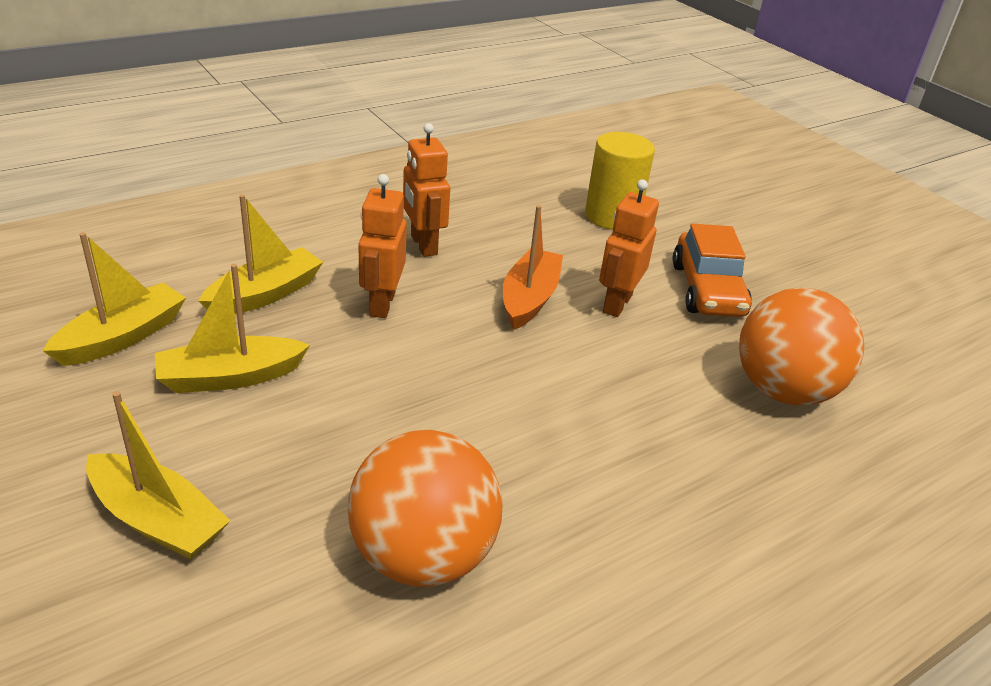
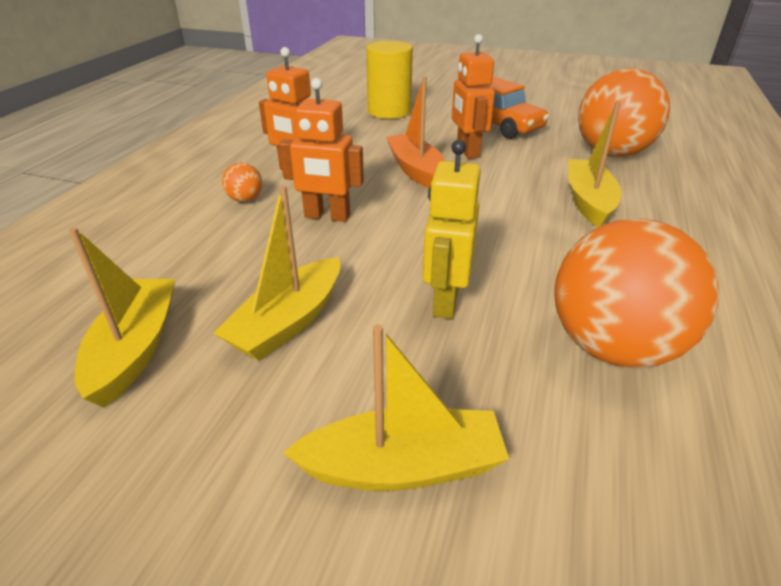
camera: 35 degrees left, 0 degrees up
(265, 294) = (225, 253): yellow boat -> yellow boat (588, 201)
(343, 253) = (245, 200): none -> orange ball
(358, 432) = (445, 301): none -> yellow robot
(381, 304) = (327, 216): orange robot -> orange robot turned 45 degrees counterclockwise

